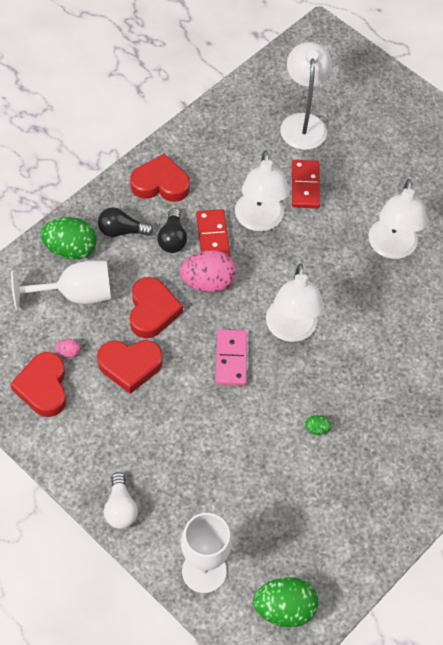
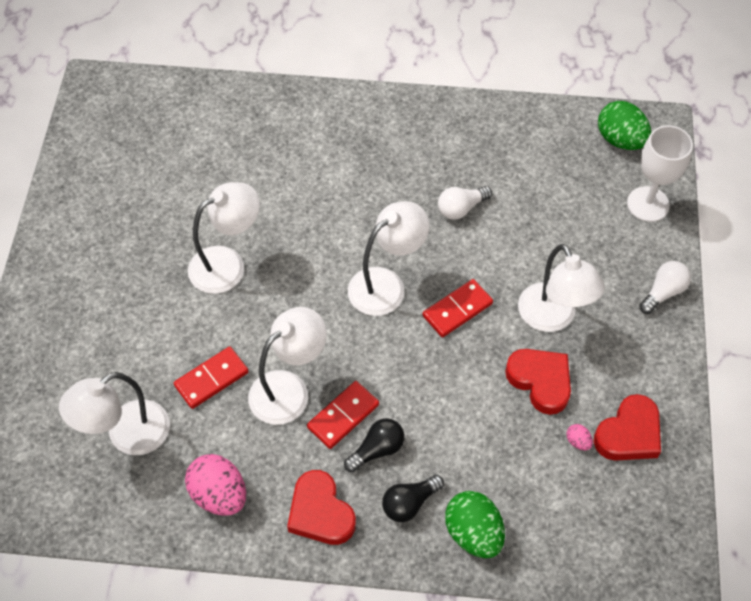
camera: 125 degrees left, 0 degrees up
(75, 294) = (516, 485): white goblet -> none
(121, 231) = (409, 503): black light bulb -> black light bulb turned 90 degrees clockwise
(152, 311) = (470, 406): red heart -> none
(169, 414) = (552, 318): none -> white lamp
(208, 282) = (398, 383): pink egg -> pink egg (219, 494)
(231, 359) = (457, 310): pink domino -> red domino
(317, 429) = (461, 208): green egg -> white light bulb

